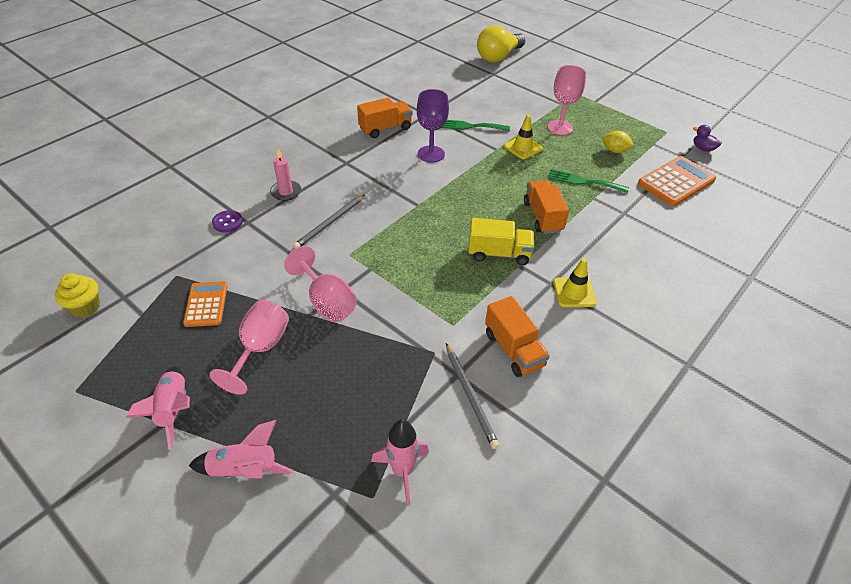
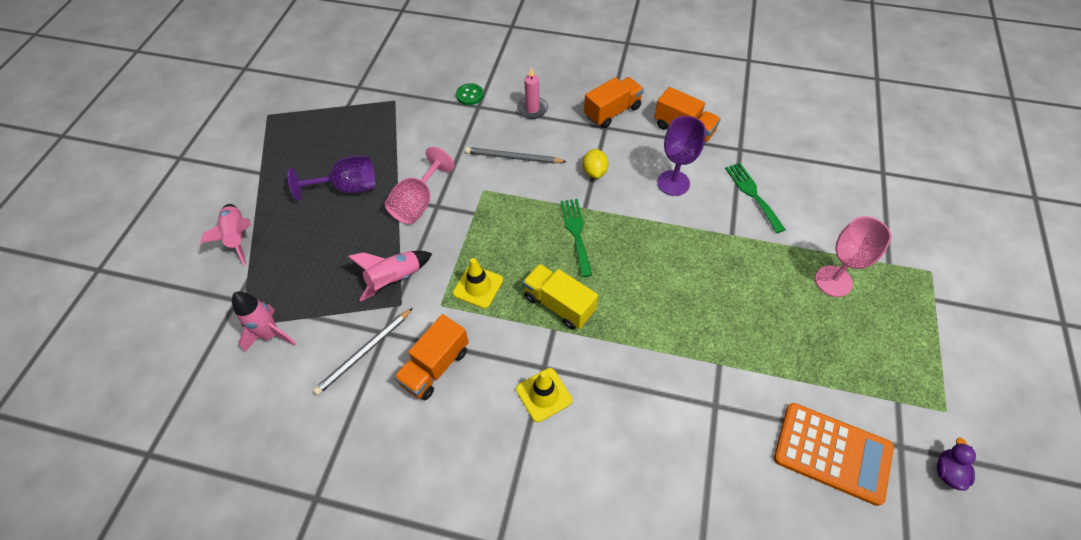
camera: 65 degrees right, 10 degrees up
(86, 307) = (339, 75): yellow cupcake -> none
(174, 410) = (272, 172): pink rocket -> pink rocket (395, 279)
(206, 304) = (375, 133): orange calculator -> none
(227, 222) = (469, 95): purple button -> green button
(260, 349) = (347, 188): pink goblet -> purple goblet
(498, 57) = (927, 162): yellow light bulb -> none
(499, 253) = (559, 304): yellow truck -> yellow truck turned 150 degrees clockwise
(523, 147) = (757, 258): yellow traffic cone -> yellow traffic cone (478, 286)
(542, 217) = (645, 323): orange truck -> orange truck (612, 112)
(583, 181) = (743, 342): green fork -> green fork (576, 233)
(614, 151) = (838, 358): yellow lemon -> yellow lemon (594, 172)

